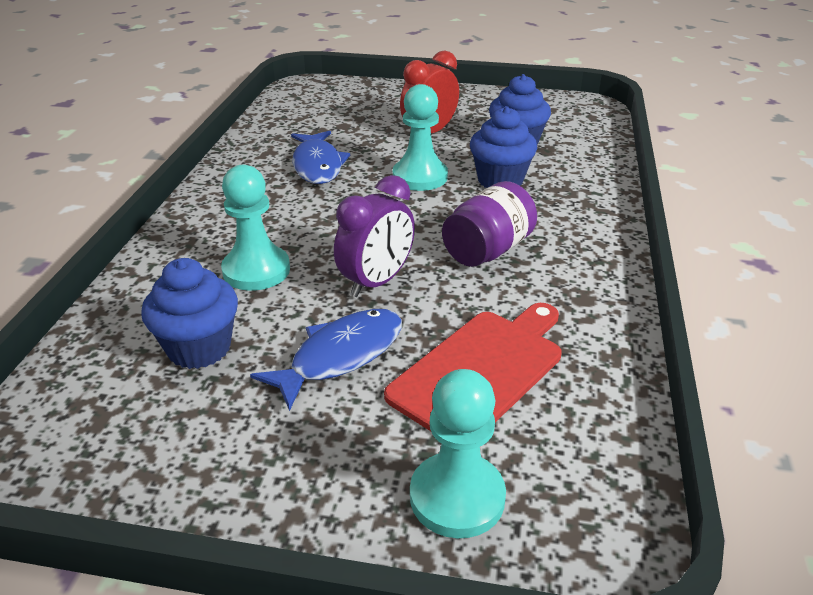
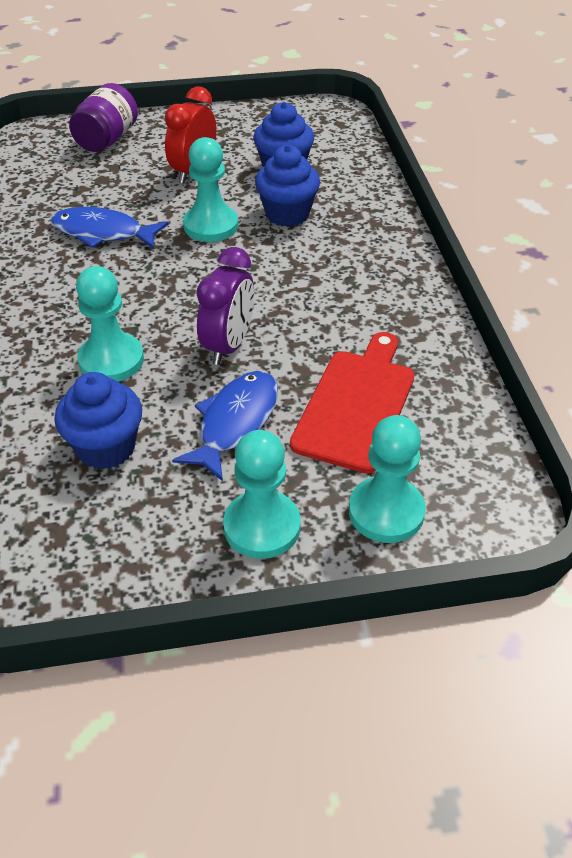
camera: 20 degrees left, 10 degrees up
(306, 472) = (262, 526): none -> turquoise pawn
(317, 165) = (103, 233): blue fish -> blue fish turned 135 degrees clockwise
(488, 250) = (310, 291): purple jar -> purple jar (107, 139)

